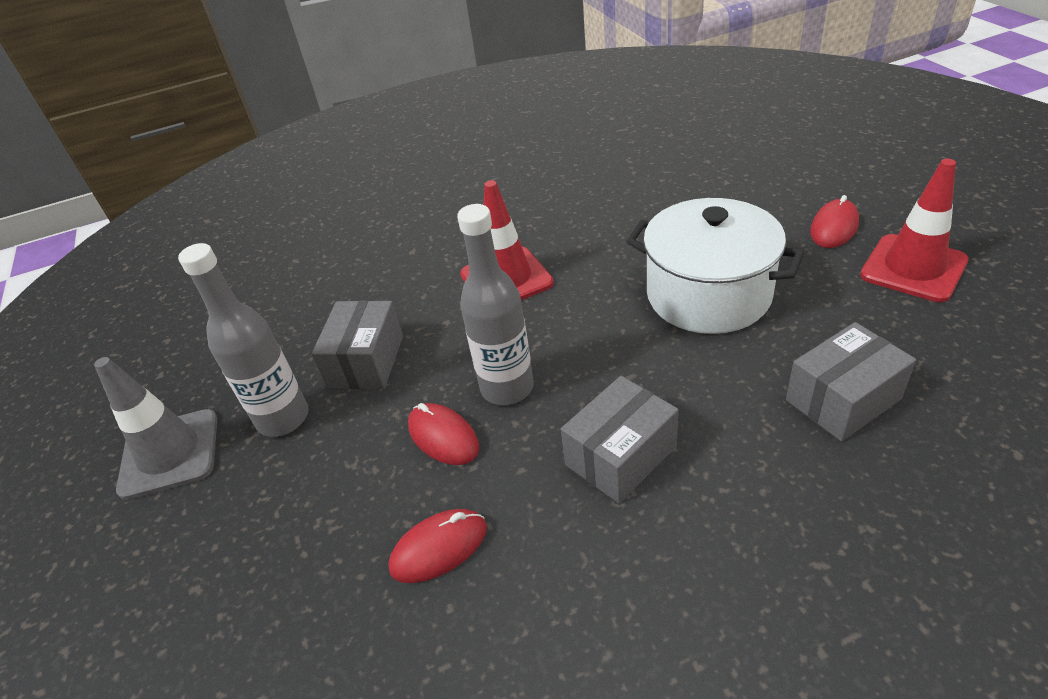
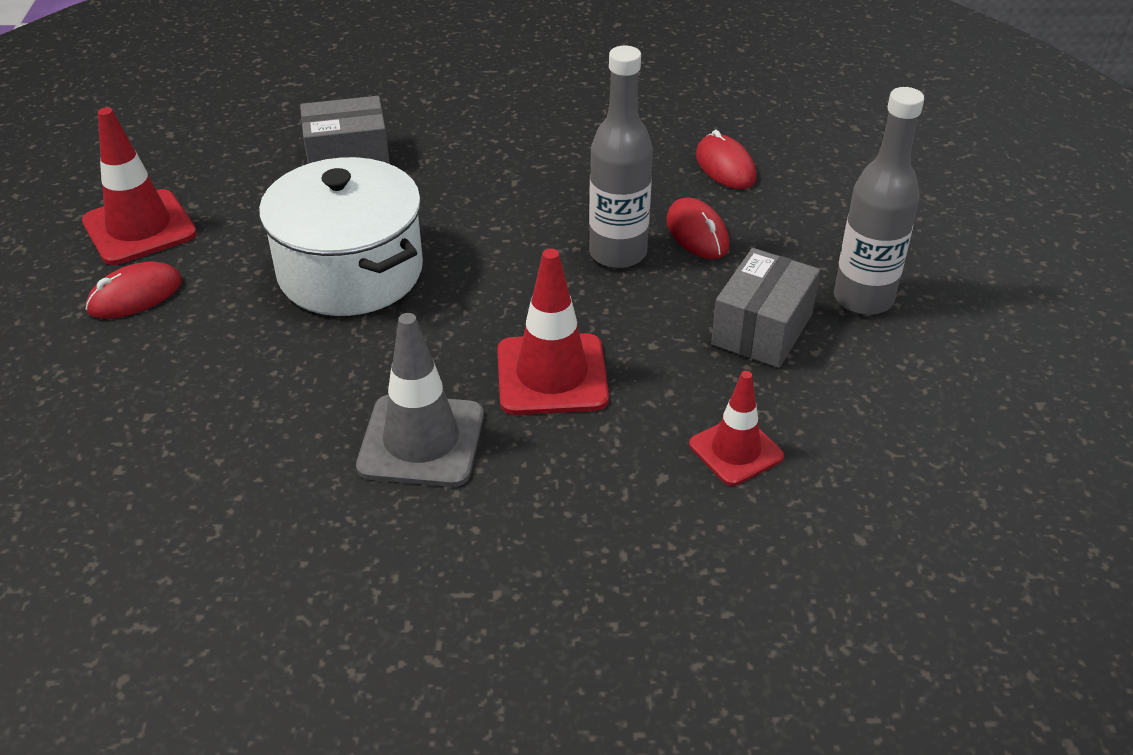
camera: 165 degrees left, 0 degrees up
(170, 453) = (990, 304): grey traffic cone -> grey traffic cone (421, 441)
(371, 277) = (736, 450): none -> red traffic cone
(439, 548) = (725, 167): red mouse -> red mouse turned 75 degrees clockwise
(620, 455) = (552, 177): grey box -> none

